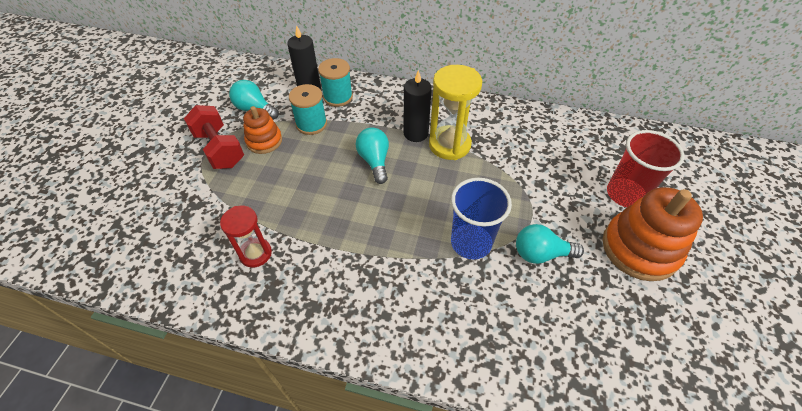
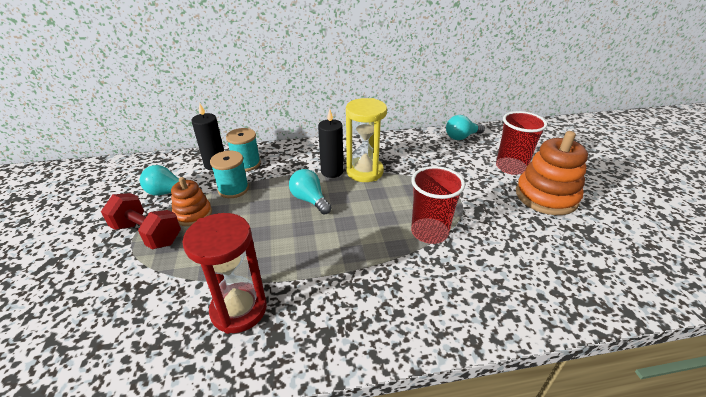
camera: 25 degrees left, 15 degrees down
(255, 254) = (239, 309): red hourglass -> red hourglass, size x1.59
(471, 243) = (429, 232): blue cup -> red cup
(541, 254) = (485, 222): turquoise light bulb -> turquoise light bulb (461, 137)

